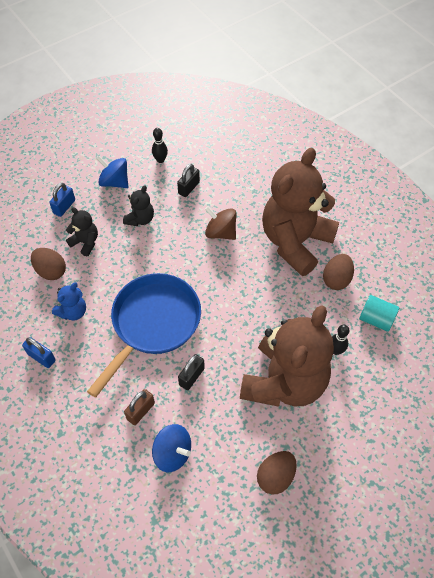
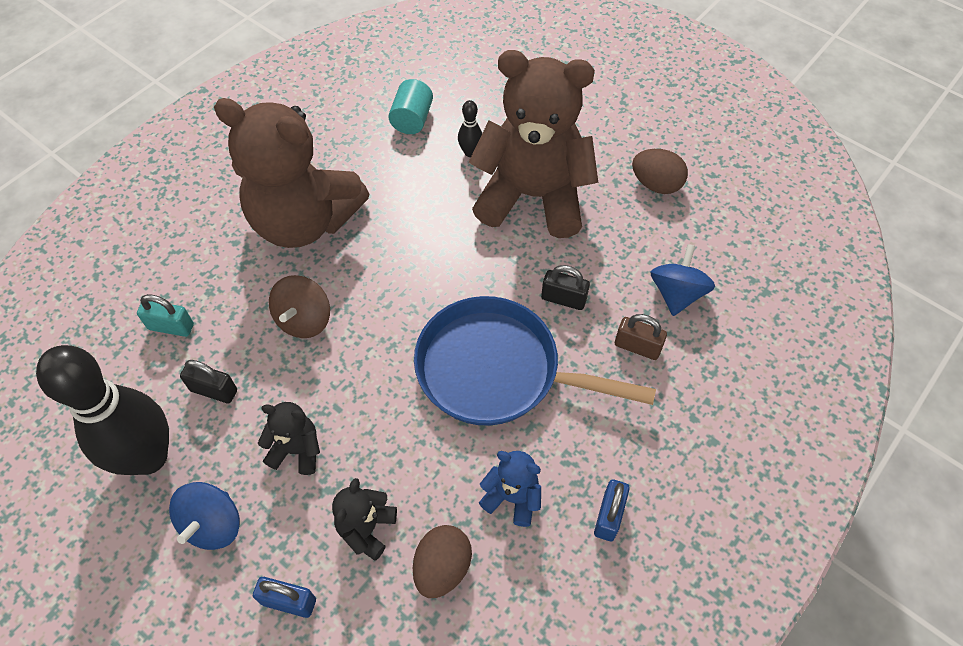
camera: 105 degrees left, 0 degrees up
(160, 160) = (148, 457): black bowling pin -> black bowling pin, size x2.48
(235, 173) = (171, 327): none -> turquoise padlock
(336, 279) = (360, 166): brown egg -> none

